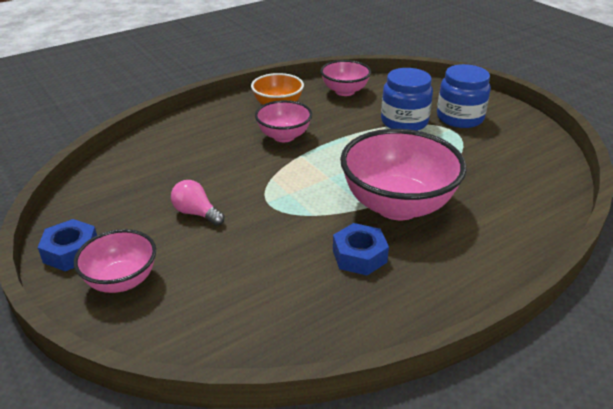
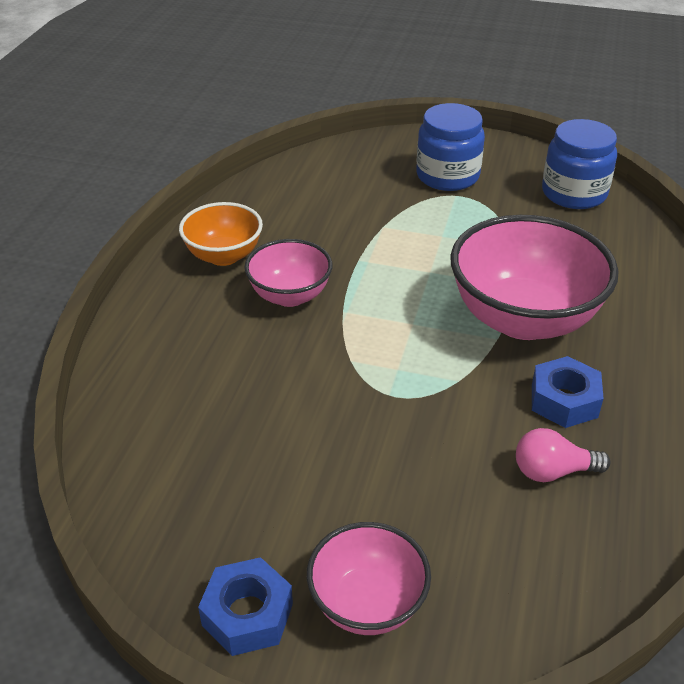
camera: 40 degrees left, 5 degrees up
(196, 213) = (329, 459): pink light bulb -> pink light bulb (553, 471)
(344, 91) = (278, 196): pink bowl -> none
(404, 121) = (398, 208): blue jar -> blue jar (574, 193)

